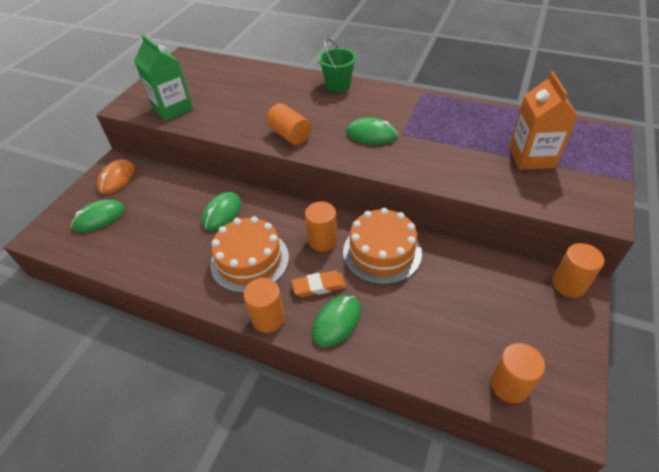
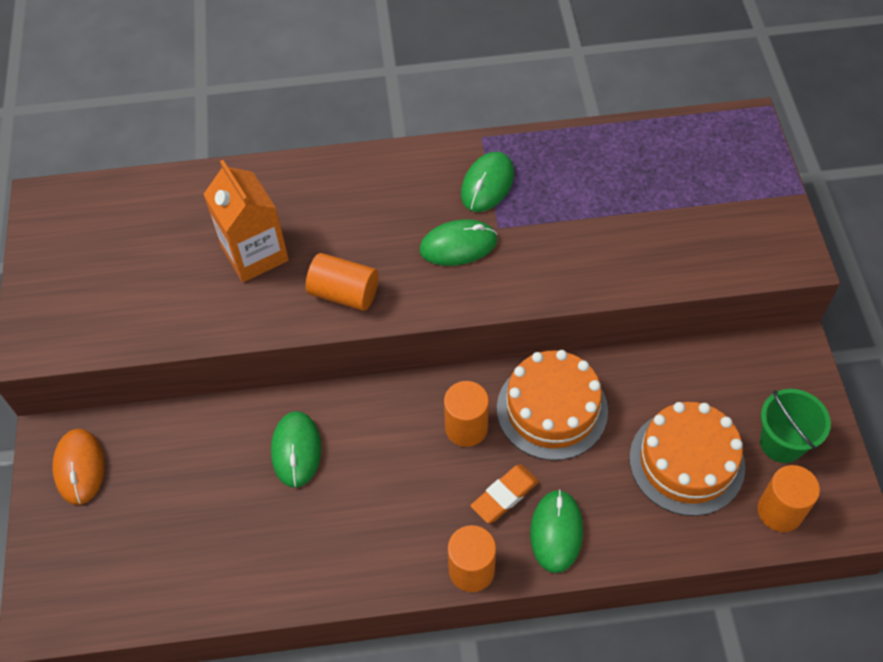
camera: 30 degrees left, 10 degrees up
(99, 218) = (112, 545): green mouse -> green mouse (487, 184)
(172, 108) = (119, 317): green carton -> none
(250, 260) = (390, 503): orange cake -> orange cake (686, 462)
(338, 85) = (351, 169): green bucket -> green bucket (782, 443)
(531, 157) = (679, 201): orange carton -> orange carton (255, 254)
(568, 284) = (783, 353): orange cylinder -> none

